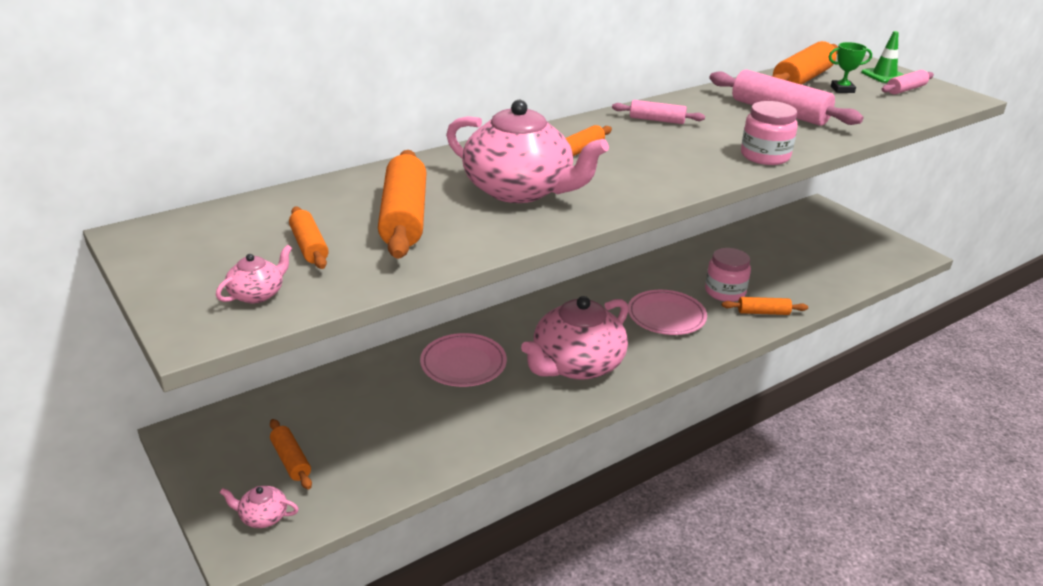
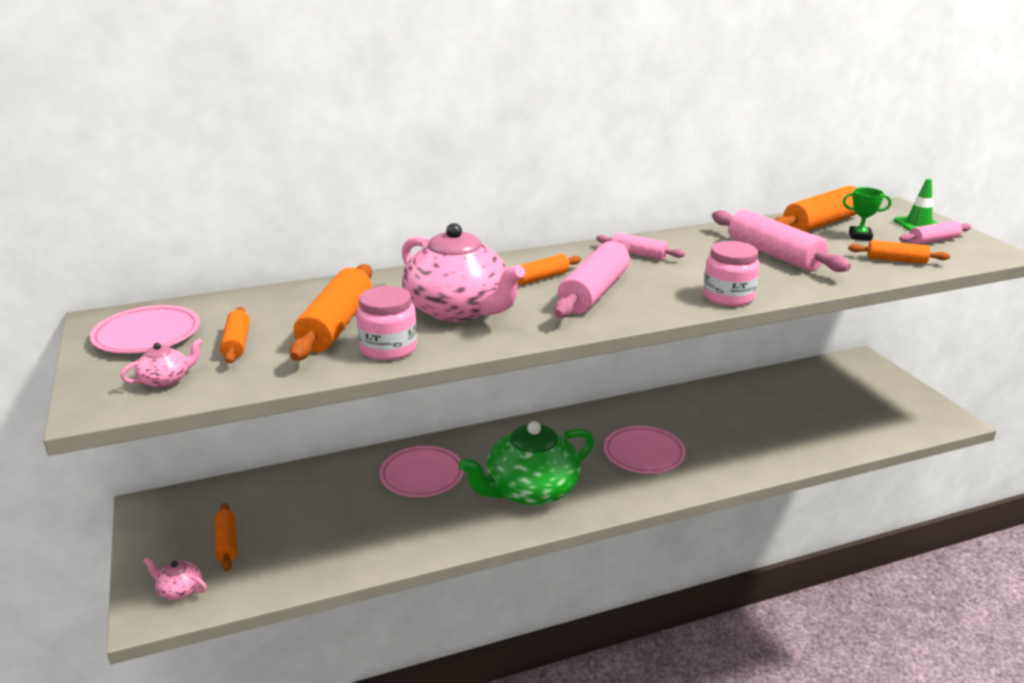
camera: 15 degrees right, 5 degrees down
(200, 247) = (147, 335): none -> pink plate
(576, 365) = (530, 490): pink teapot -> green teapot
(639, 161) = (593, 292): none -> pink rolling pin
(725, 292) = (717, 436): pink jar -> pink jar (388, 348)
(763, 312) = (749, 462): orange rolling pin -> orange rolling pin (896, 260)

